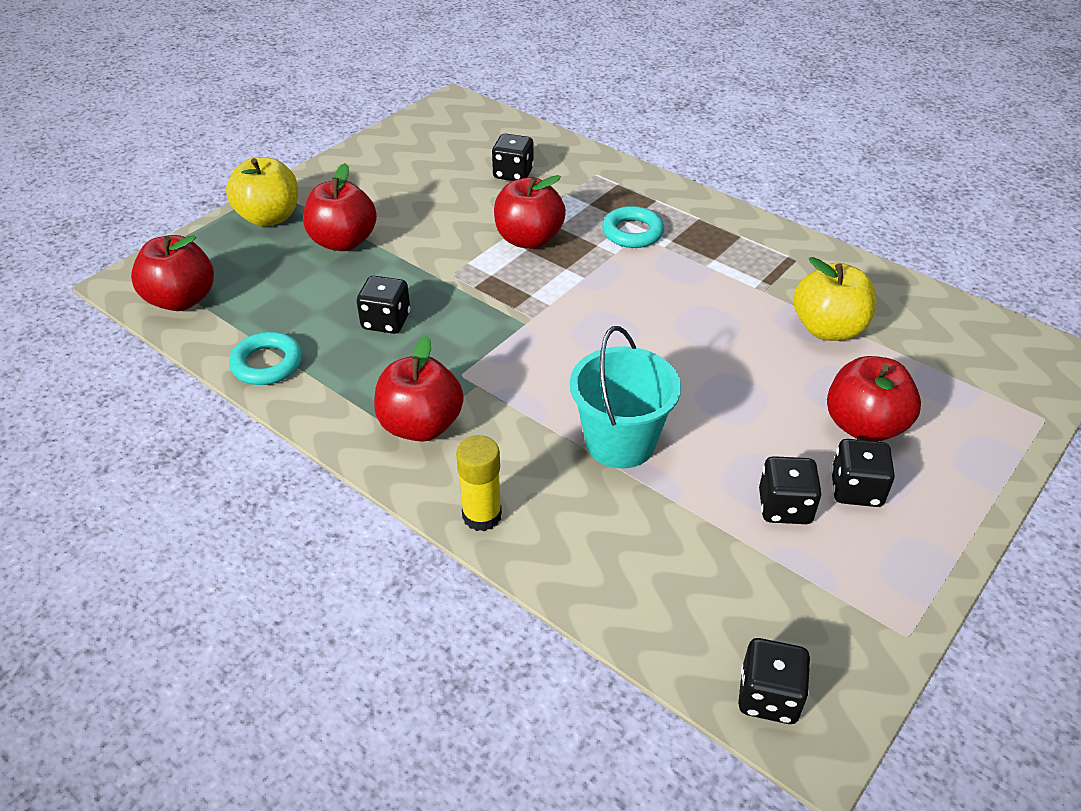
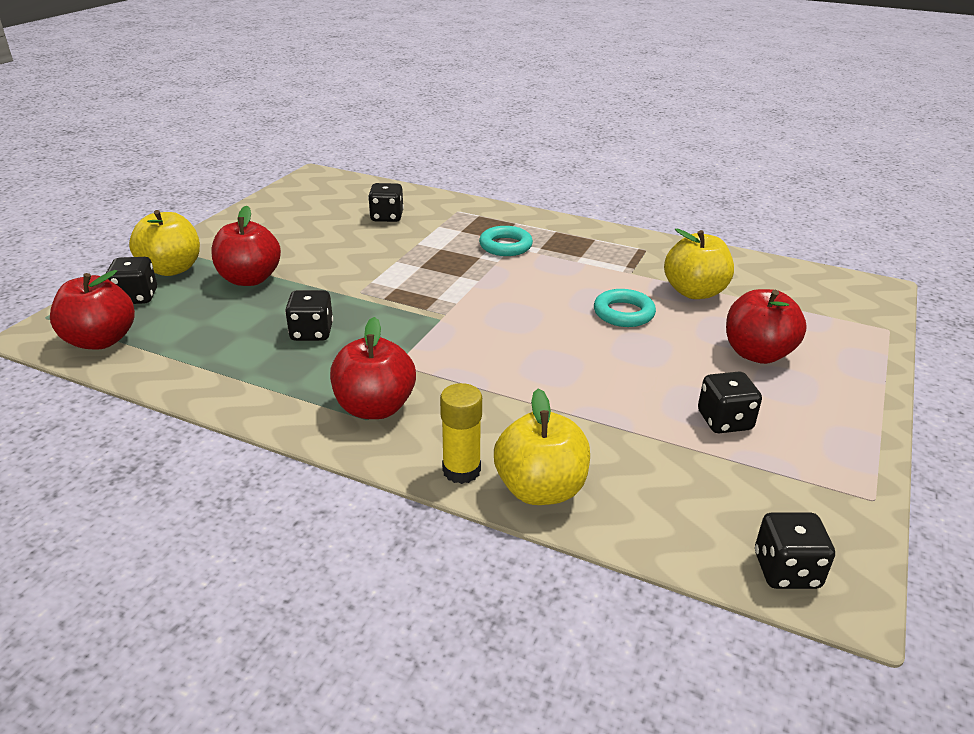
camera: 15 degrees left, 10 degrees down
(267, 364) = (205, 380): turquoise ring -> turquoise ring (623, 313)
(528, 239) = (419, 260): red apple -> none
(553, 553) = (540, 489): none -> yellow apple
(620, 442) = (562, 394): turquoise bucket -> none
(856, 490) = (775, 399): black dice -> black dice (136, 297)

